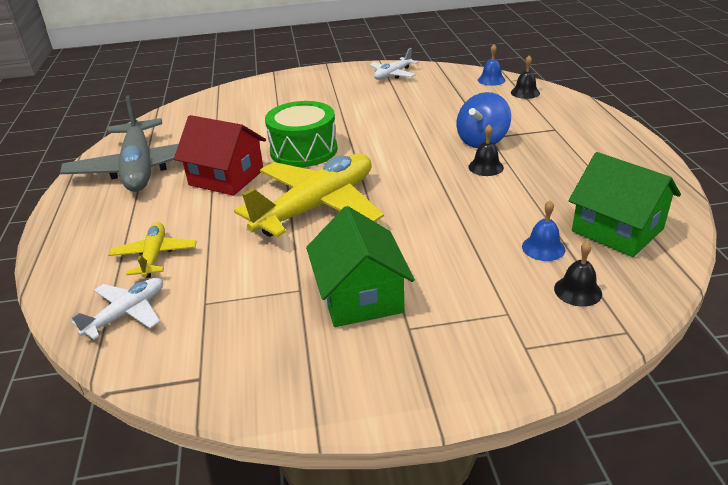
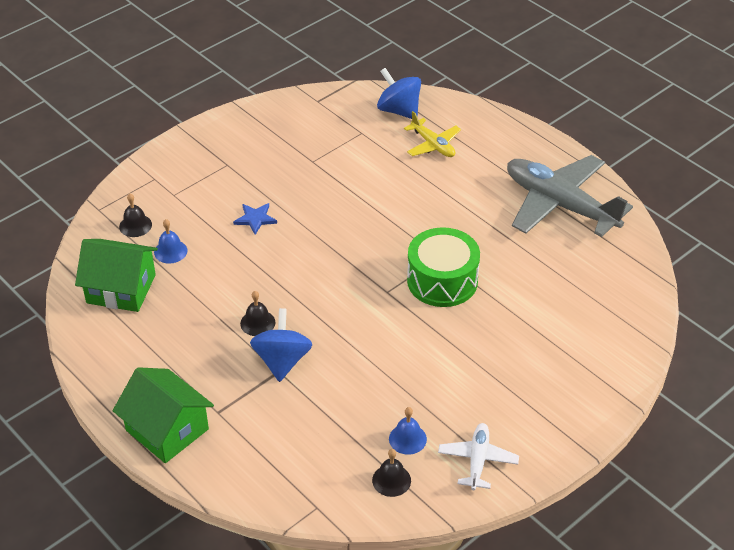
camera: 145 degrees right, 10 degrees up
(127, 313) = (399, 110): white plane -> blue spinning top
(226, 177) = (472, 224): red house -> none
(317, 207) = (364, 224): yellow plane -> none
(360, 296) = (270, 171): green house -> green house (167, 429)
(423, 248) = (255, 219): none -> blue star
(491, 80) = (341, 497): blue bell -> blue bell (407, 439)
(525, 92) = (283, 480): black bell -> black bell (391, 480)

